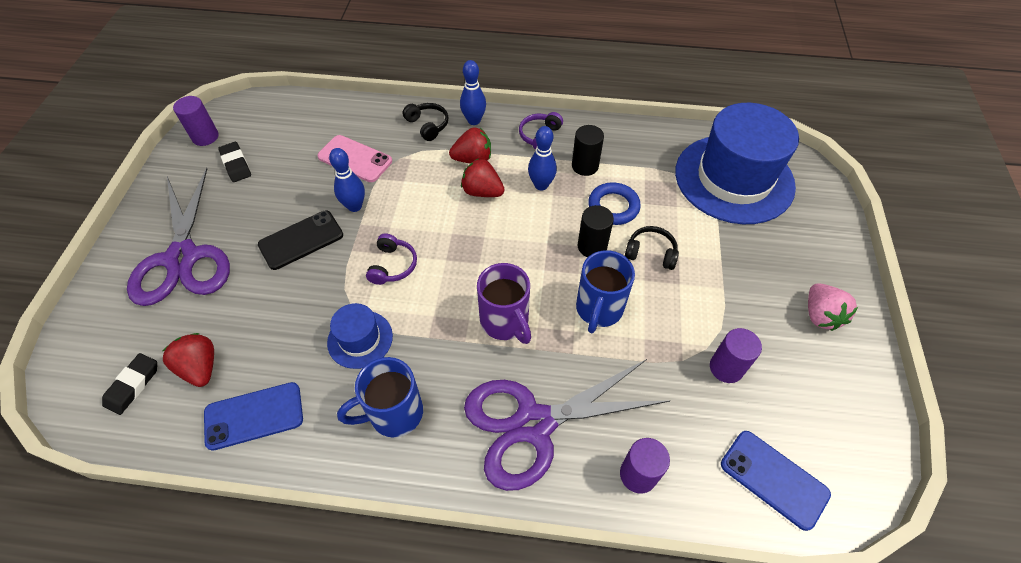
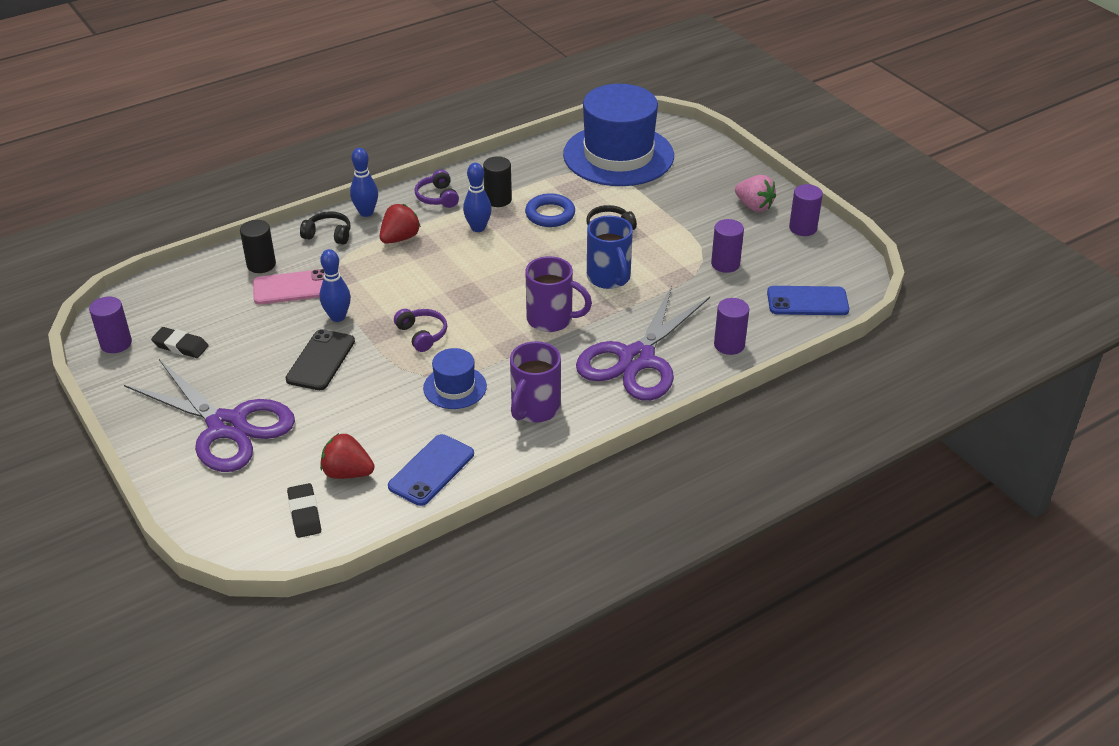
camera: 40 degrees left, 15 degrees down
(394, 413) = (534, 409): blue mug -> purple mug
(482, 191) = (435, 255): red strawberry -> none
(592, 246) = (562, 245): black cylinder -> black cylinder (261, 265)
(852, 377) = (803, 228): none -> purple cylinder

